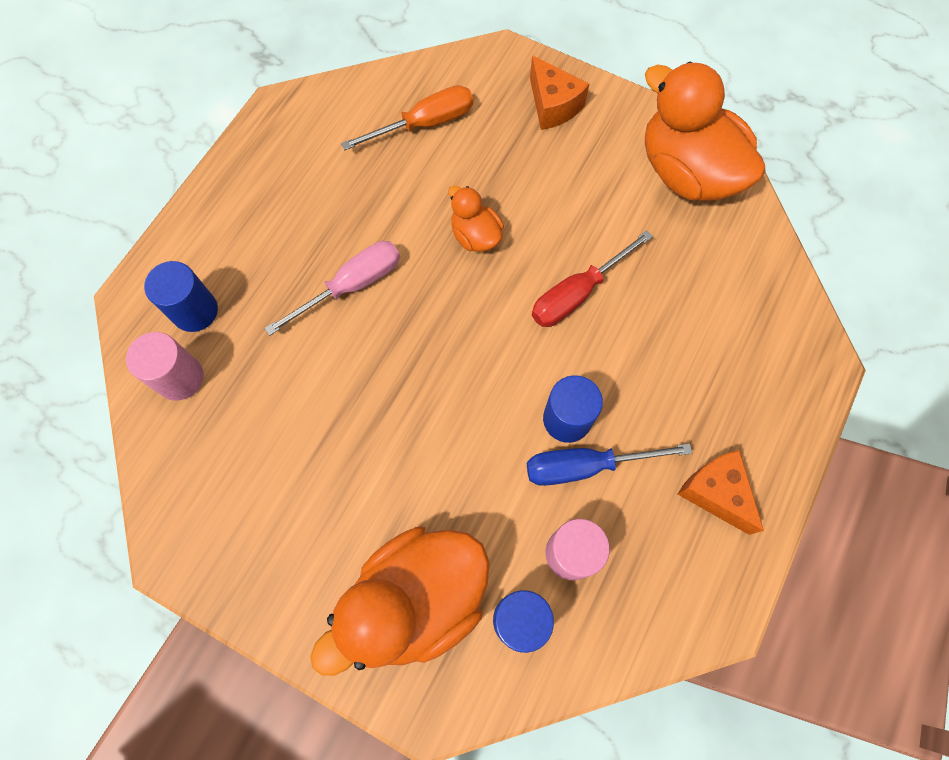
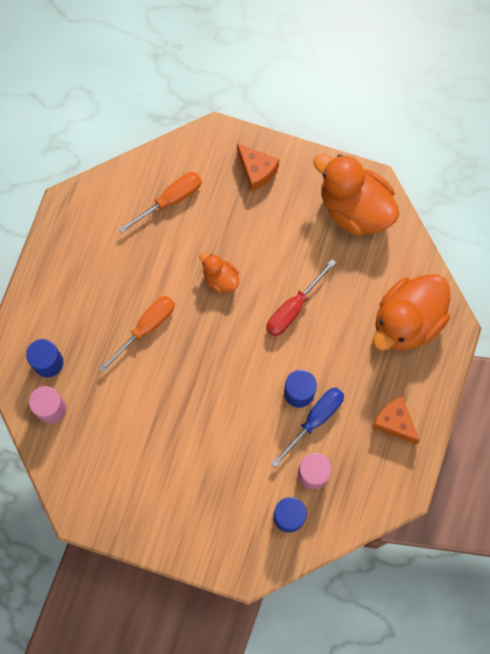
camera: 10 degrees left, 5 degrees up
(351, 286) = (146, 328): pink screwdriver -> orange screwdriver
(416, 600) = (227, 516): orange duck -> orange duck (407, 321)
(586, 466) = (314, 420): blue screwdriver -> blue screwdriver turned 150 degrees clockwise

